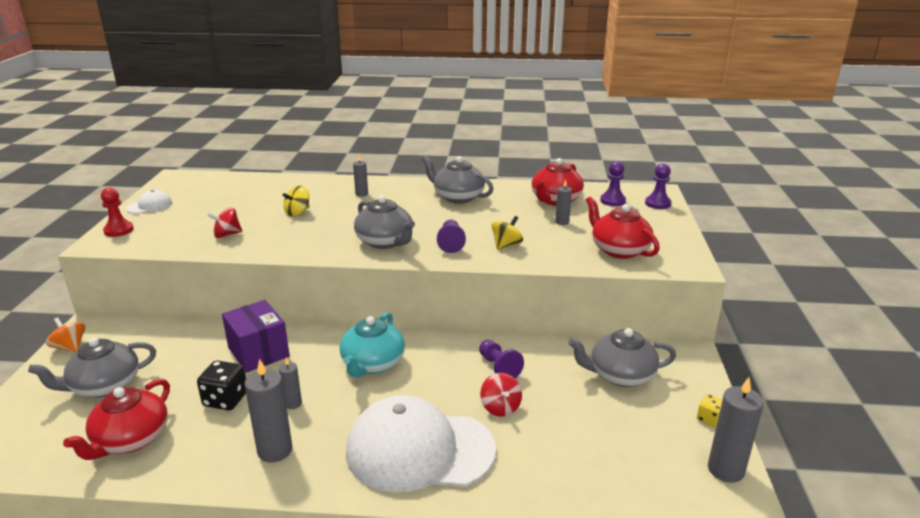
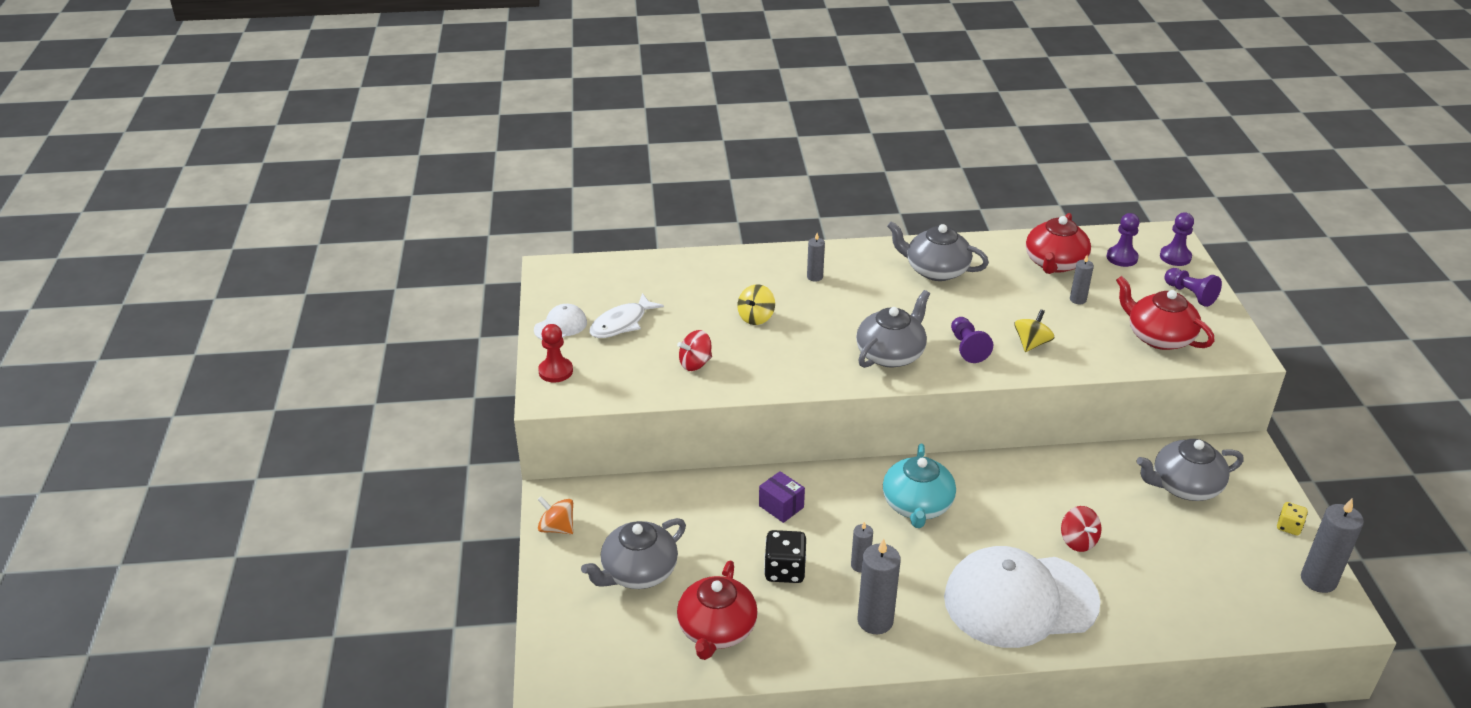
camera: 10 degrees left, 10 degrees up
(195, 208) = (621, 323): none -> white fish
(258, 352) = (781, 506): purple box -> purple box, size x0.58
(385, 242) = (891, 354): grey teapot -> grey teapot turned 90 degrees counterclockwise
(498, 367) = (1054, 492): purple pawn -> purple pawn (1190, 294)

